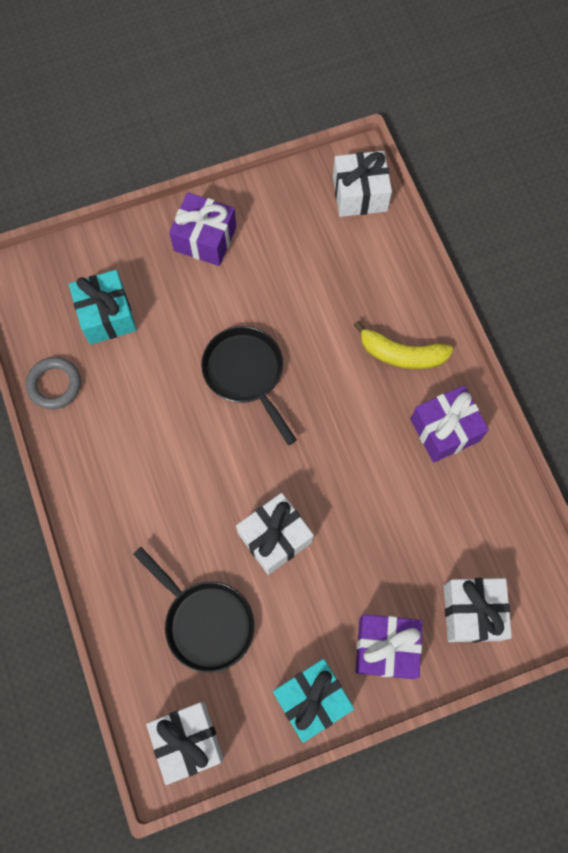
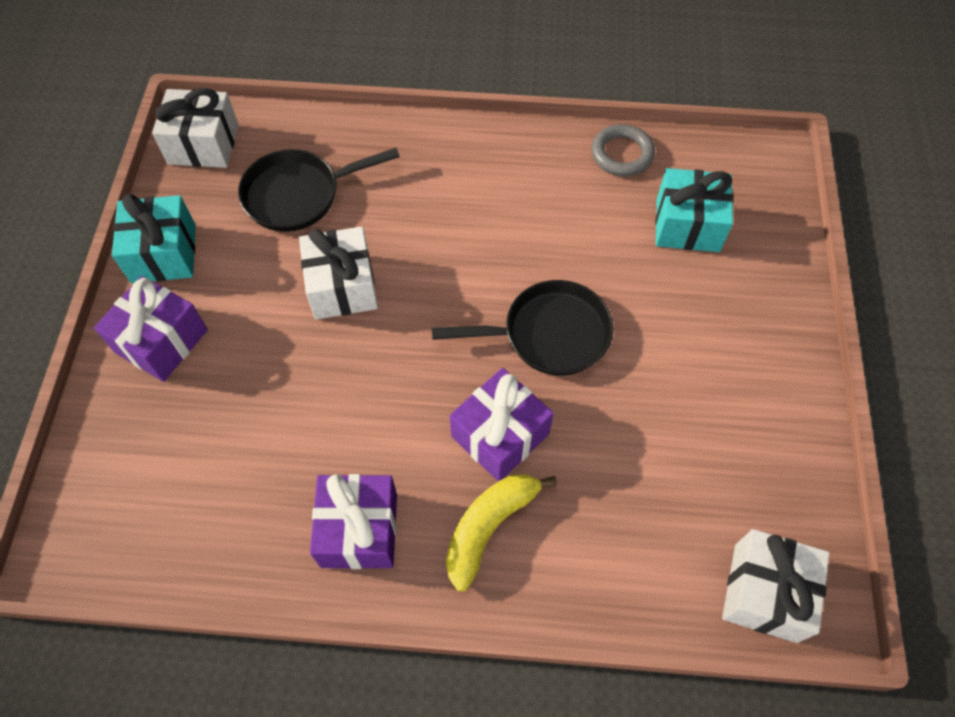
camera: 115 degrees right, 10 degrees down
(205, 239) = (757, 361): purple gift -> purple gift (500, 435)
(472, 612) = (133, 447): white gift -> none

